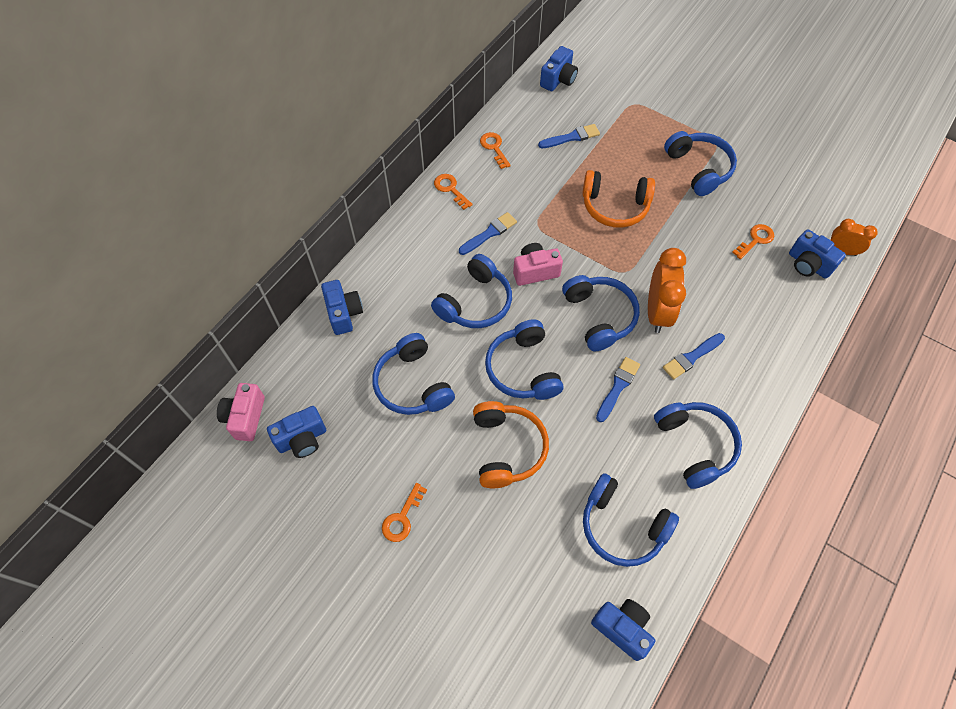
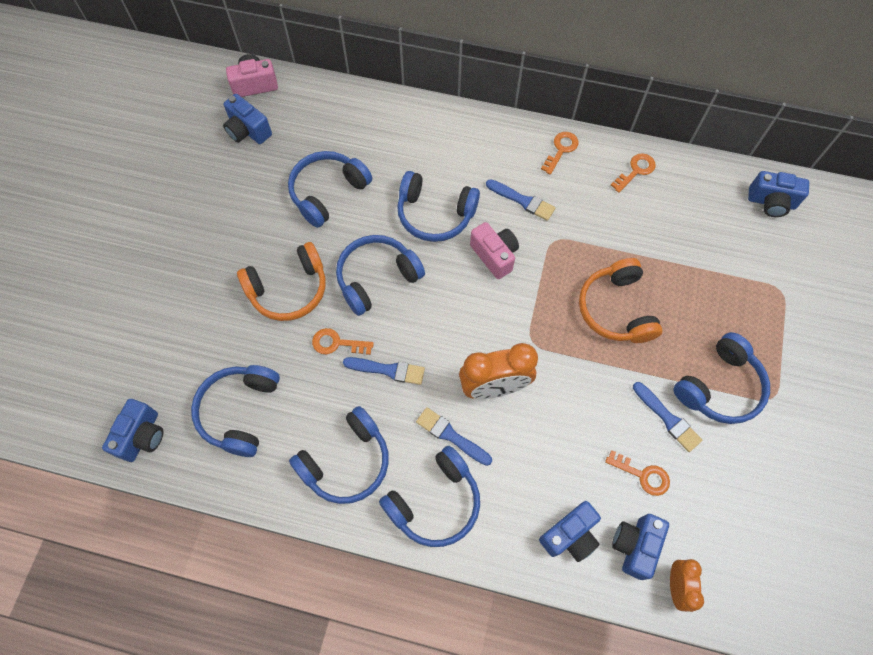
camera: 70 degrees right, 5 degrees up
(344, 313) = (380, 115): blue camera -> blue camera (570, 535)
(402, 517) = (199, 228): orange key -> orange key (337, 343)
(571, 137) = (692, 239): blue brush -> blue brush (668, 418)
(599, 316) = (465, 331): blue headphones -> blue headphones (435, 502)

